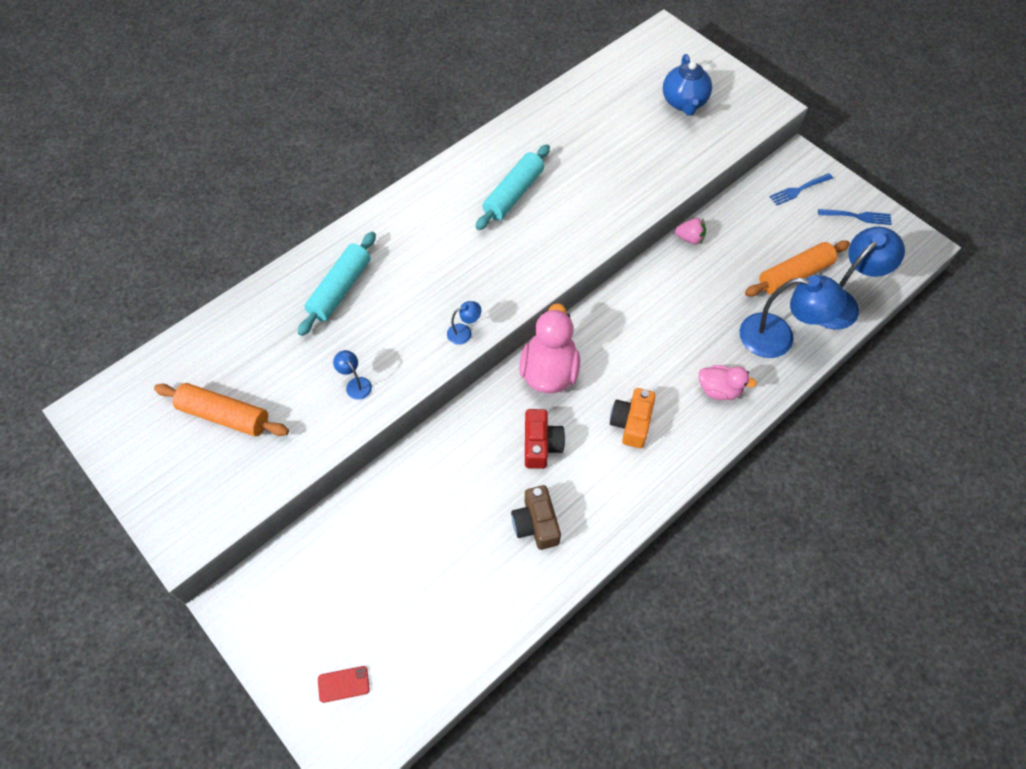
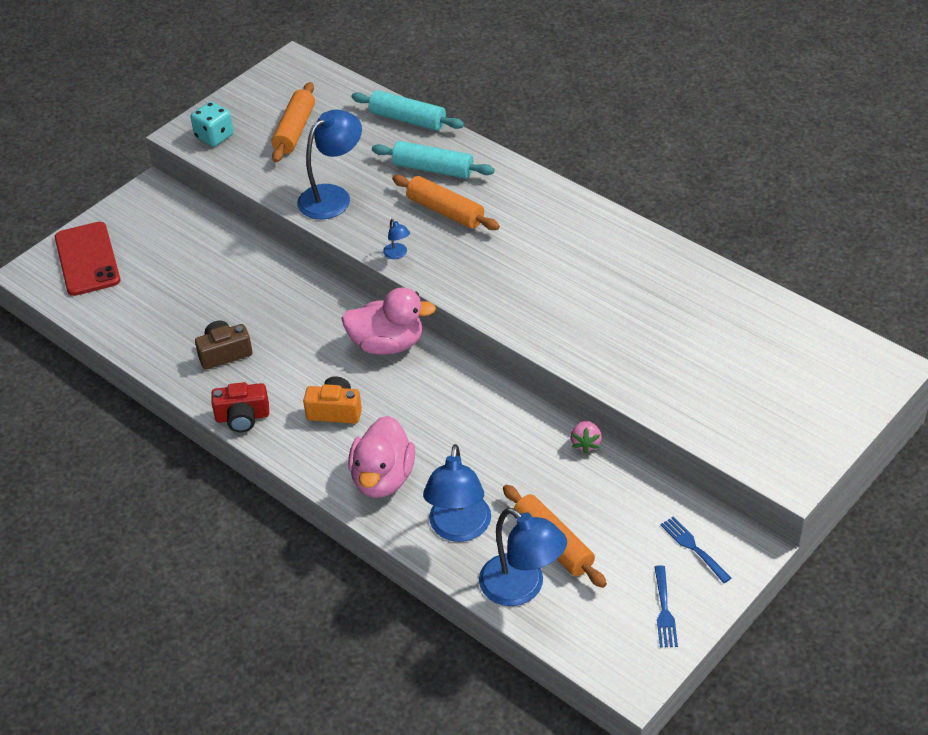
camera: 85 degrees right, 15 degrees down
(202, 505) = (214, 136): none -> turquoise dice
(343, 684) = (87, 259): red phone -> red phone, size x2.43
(356, 384) = (333, 196): blue lamp -> blue lamp, size x2.28
(410, 285) = (445, 211): none -> orange rolling pin
(513, 194) = (578, 266): turquoise rolling pin -> turquoise rolling pin (407, 119)
(541, 445) = (305, 347): red camera -> red camera (242, 417)
(684, 102) = (766, 394): blue teapot -> none
(719, 390) = (383, 478): pink duck -> pink duck, size x1.67

